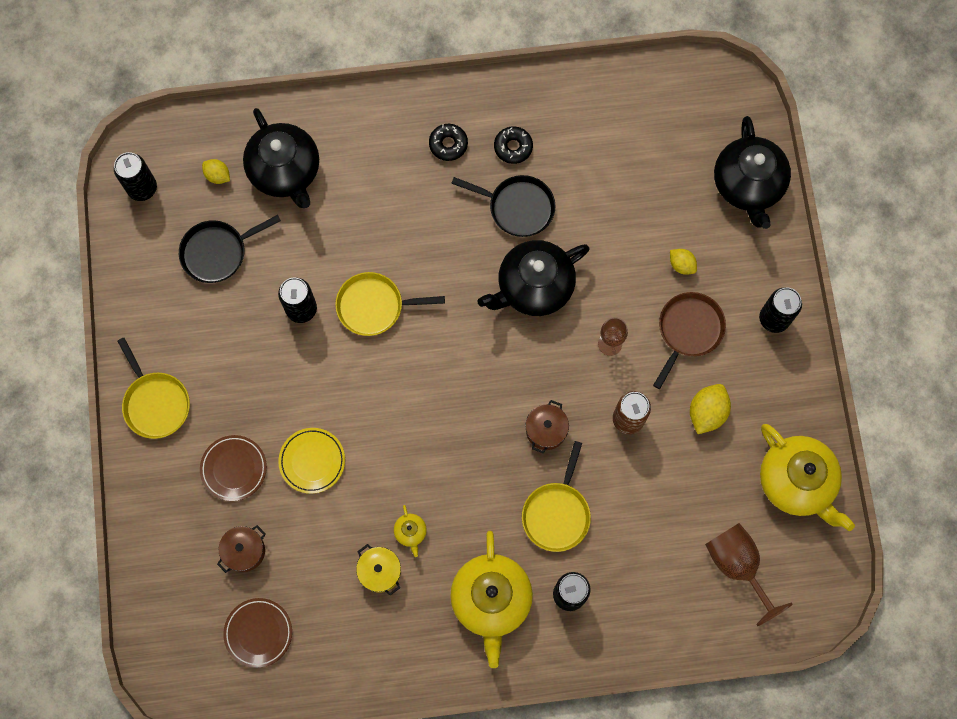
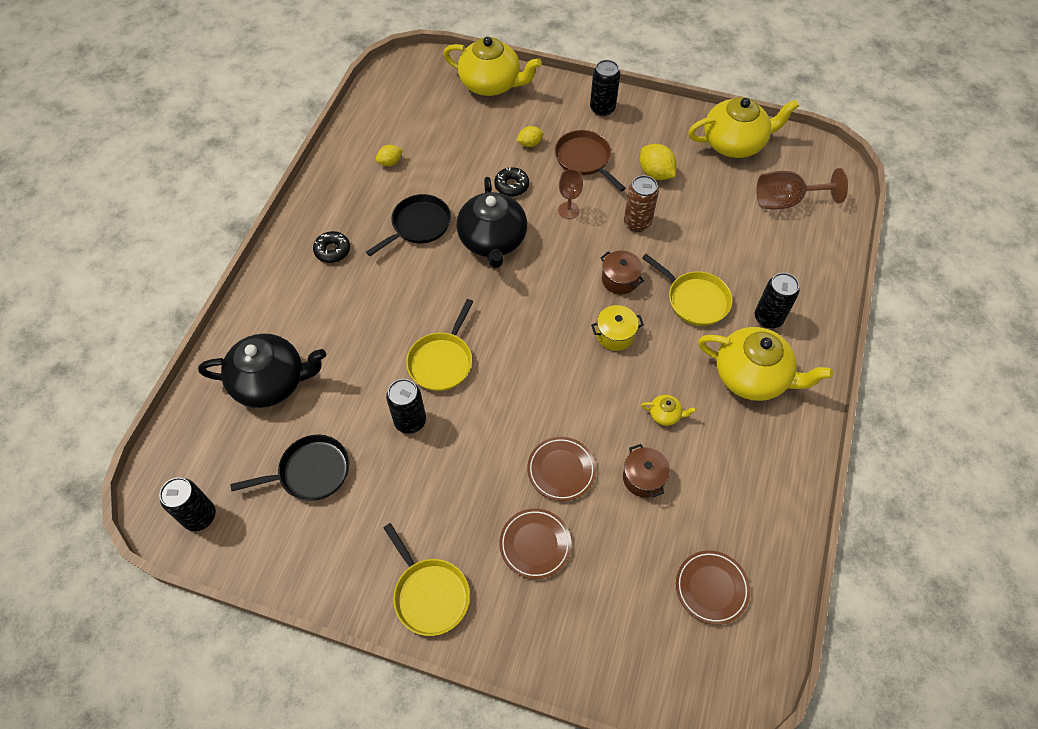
camera: 65 degrees left, 15 degrees down
(155, 403) = (429, 594): yellow pan -> yellow pan turned 60 degrees clockwise
(217, 252) = (310, 472): black pan -> black pan turned 105 degrees counterclockwise
(218, 176) = (235, 441): yellow lemon -> yellow lemon (390, 162)
(244, 551) = (623, 568): brown pot -> brown pot (643, 478)
(312, 461) = (561, 470): yellow plate -> brown plate
(380, 571) = (692, 454): yellow pot -> yellow pot (615, 335)
(513, 147) = (365, 208): black donut -> black donut (511, 185)
(748, 185) = (491, 84): black teapot -> yellow teapot

